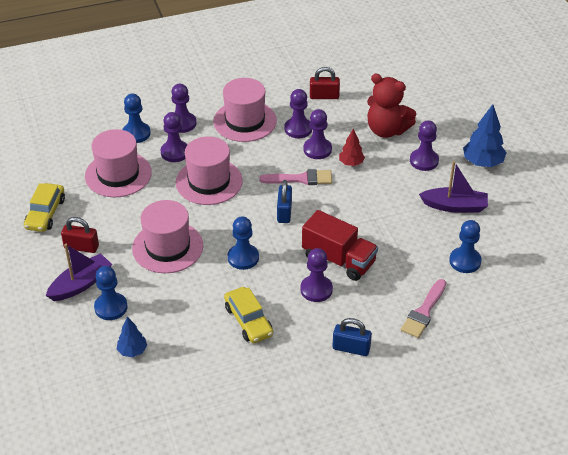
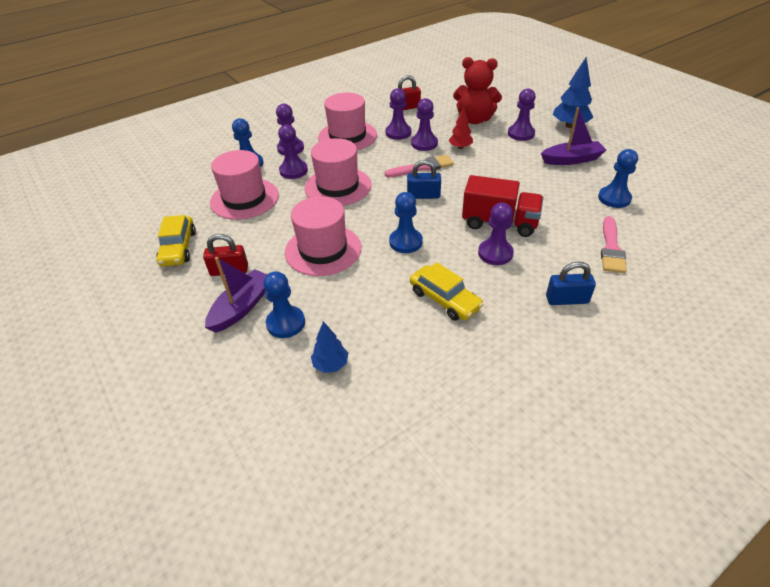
camera: 15 degrees left, 0 degrees up
(284, 212) = (423, 195): blue padlock -> blue padlock turned 75 degrees counterclockwise

